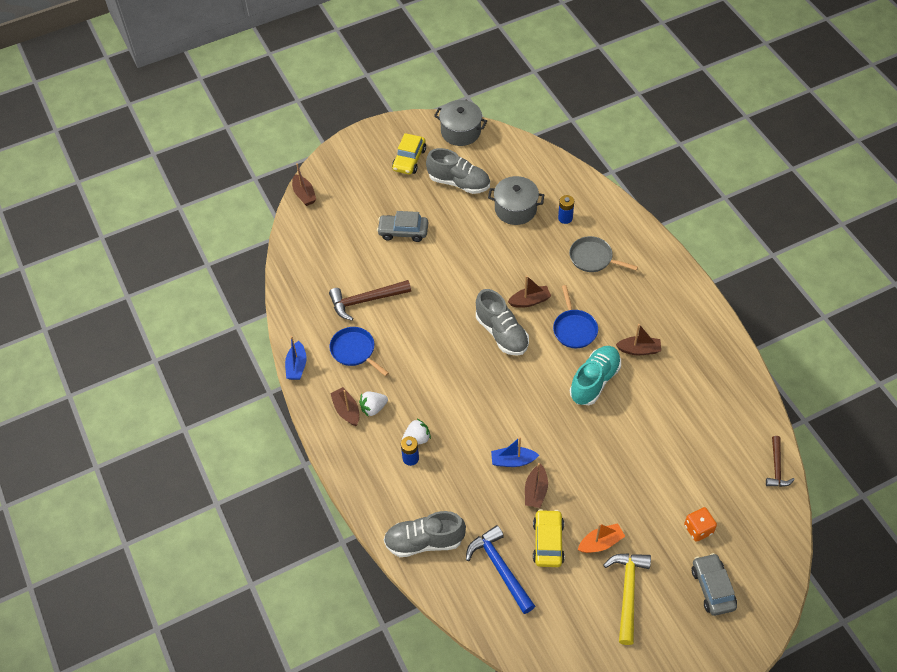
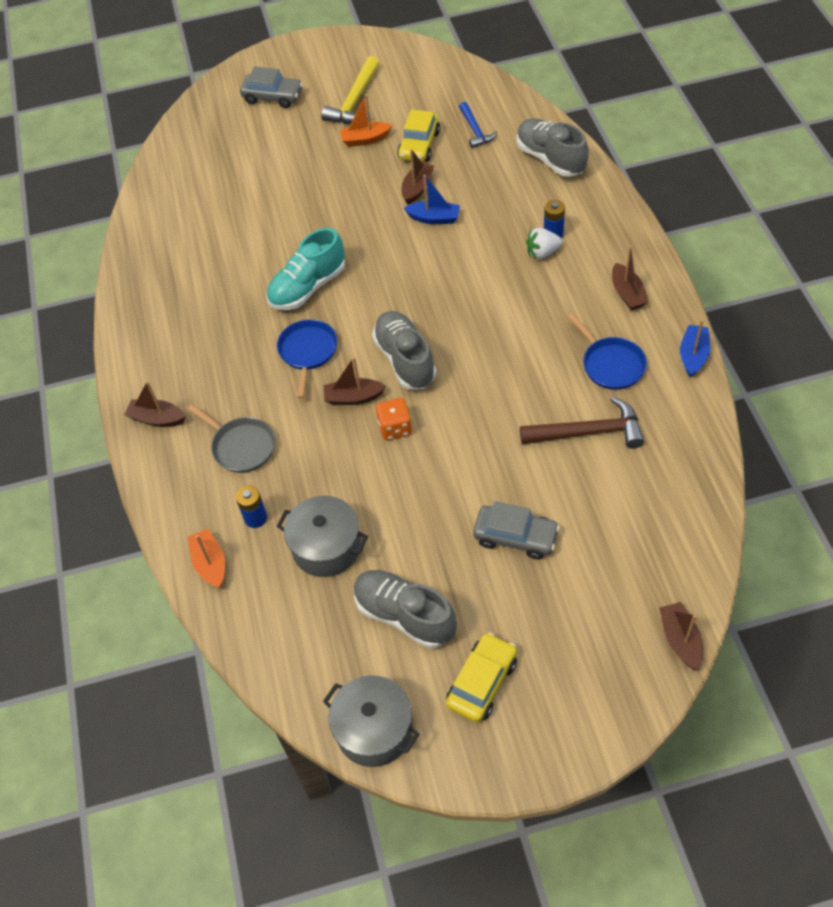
camera: 165 degrees left, 0 degrees up
(373, 408) = (592, 292): white strawberry -> none
(424, 541) = (550, 159): grey shoe -> grey shoe turned 135 degrees counterclockwise
(500, 568) = (475, 130): blue hammer -> blue hammer, size x0.63
(581, 190) = (210, 563): none -> orange boat
(639, 350) = (237, 315): brown boat -> brown boat (157, 419)
(698, 529) = (262, 140): orange dice -> orange dice (395, 428)
(712, 588) = (273, 97): grey car -> grey car turned 75 degrees counterclockwise
(776, 467) = (151, 181): brown hammer -> none

